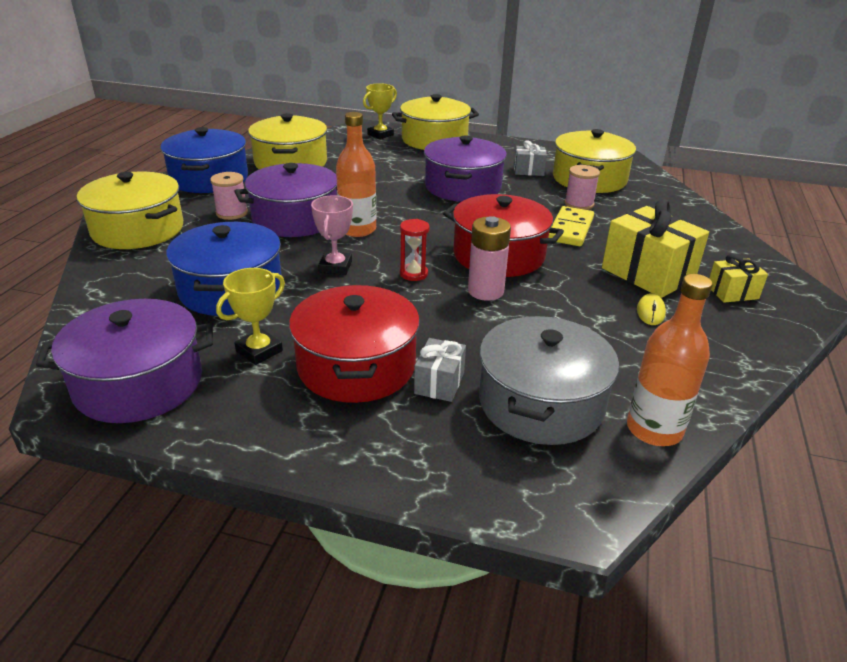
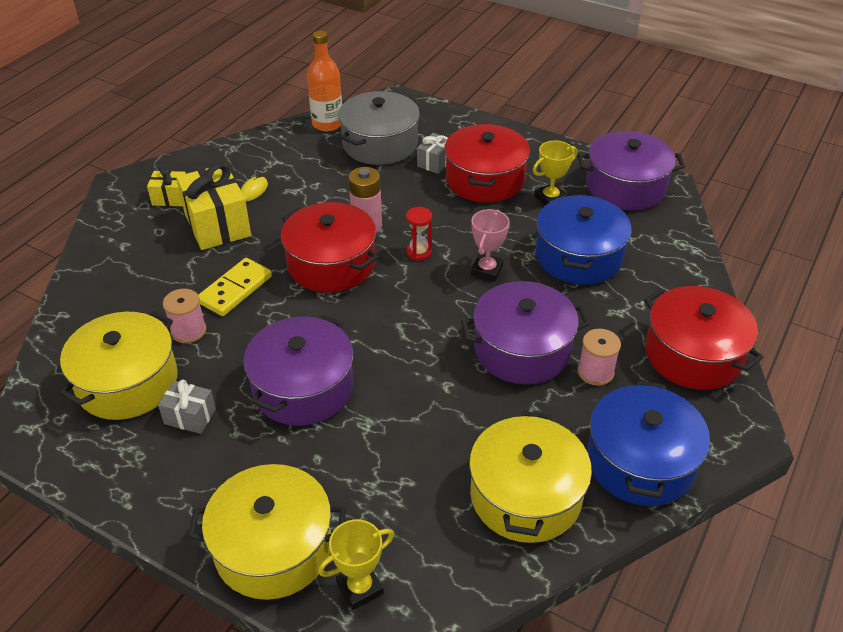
camera: 165 degrees left, 10 degrees up
(138, 230) = (693, 354): yellow pot -> red pot
(357, 229) = (456, 321): orange bottle -> none

